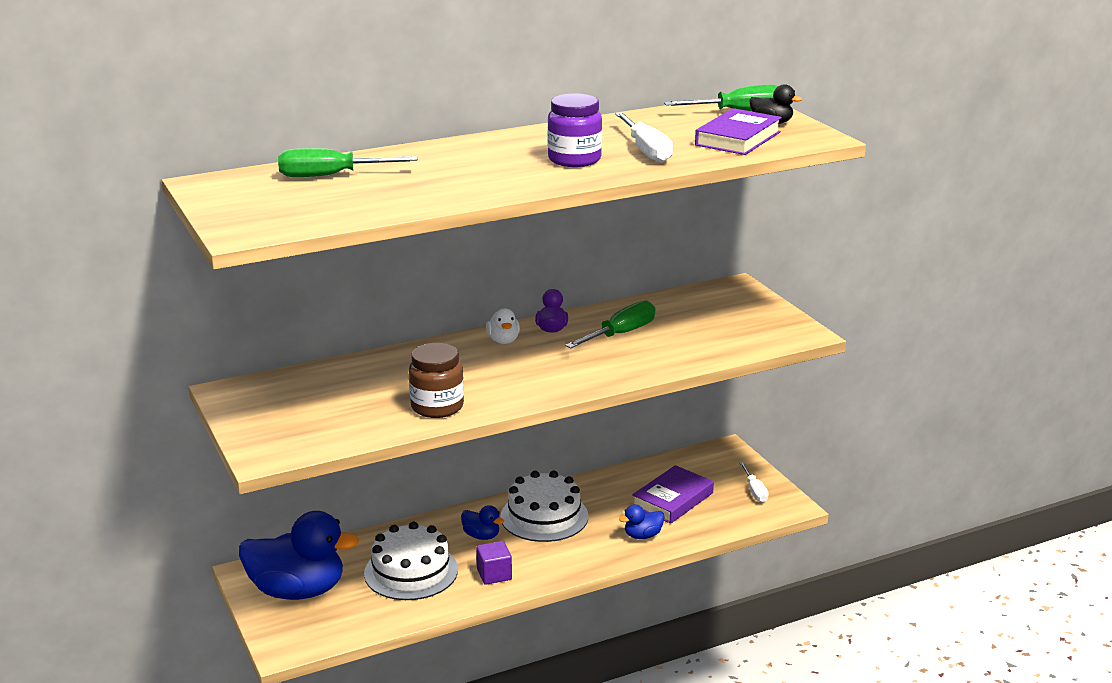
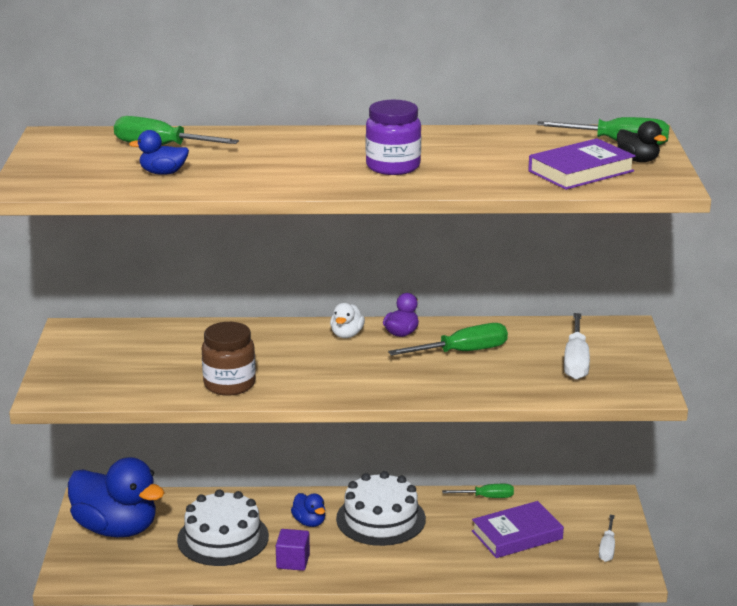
camera: 25 degrees right, 0 degrees up
(622, 474) = (486, 497): none -> green screwdriver
(642, 536) = (459, 563): blue duck -> blue duck (163, 173)
(646, 150) = (473, 169): white screwdriver -> white screwdriver (576, 361)

